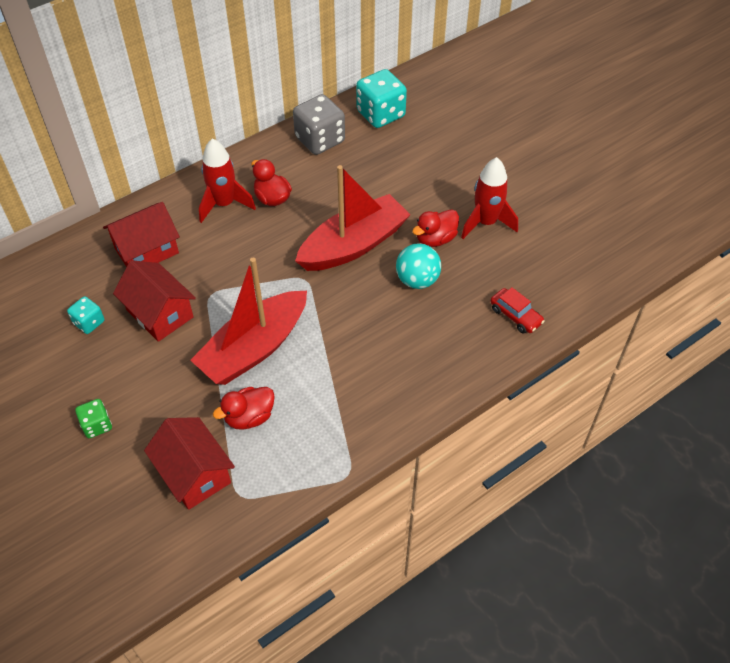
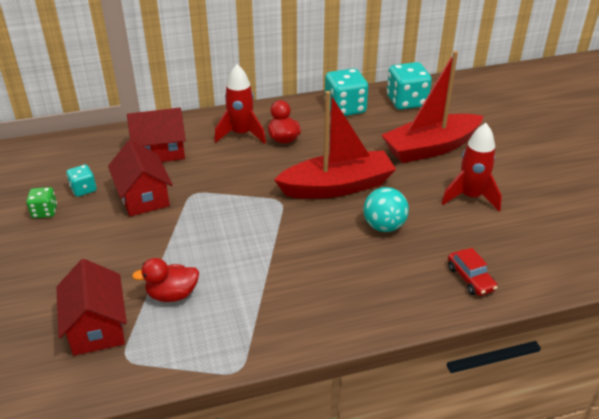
camera: 20 degrees right, 15 degrees down
(97, 425) = (40, 265): green dice -> green dice (44, 212)
(254, 348) = (208, 242): red boat -> red boat (431, 148)
(320, 140) = (345, 108): grey dice -> turquoise dice
(435, 239) = (416, 199): red duck -> none

